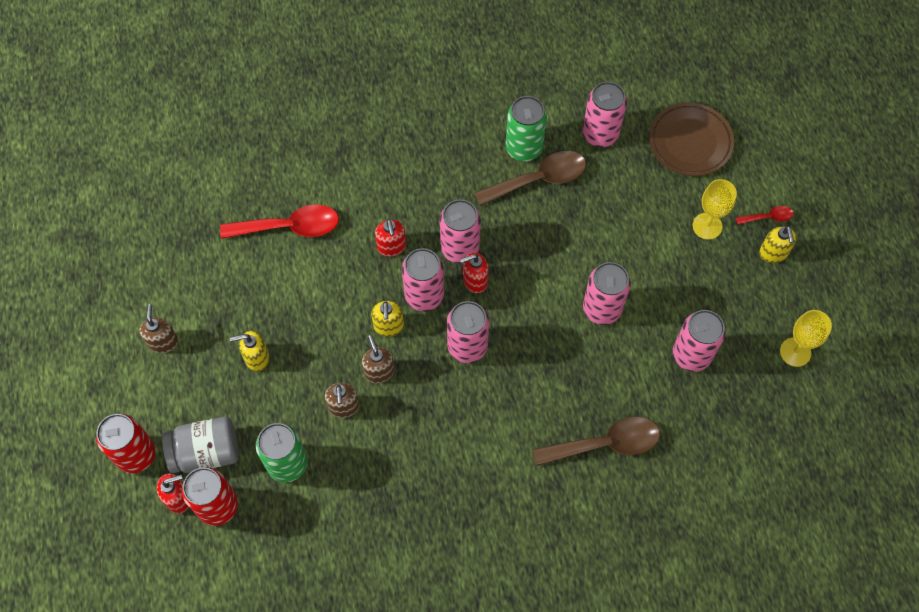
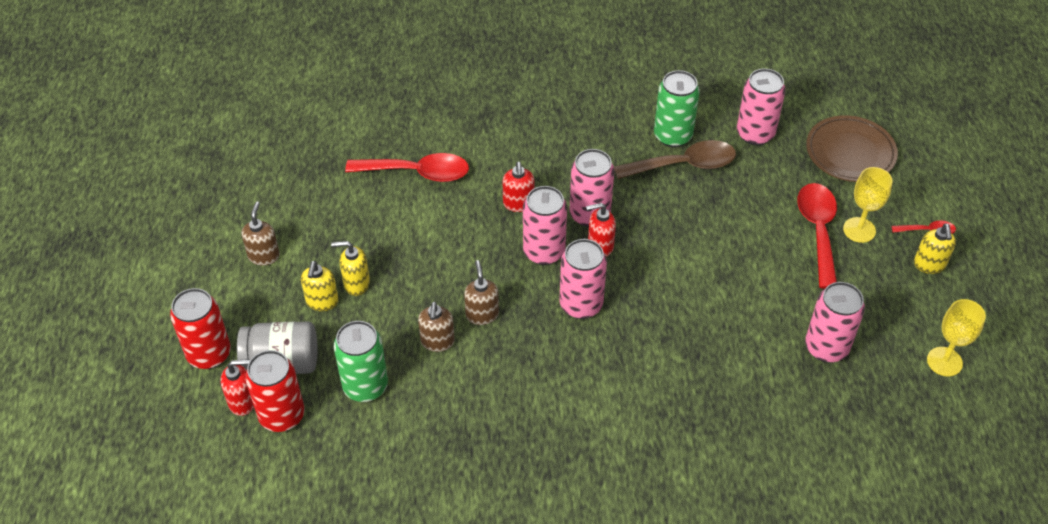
camera: 10 degrees right, 15 degrees down
(388, 326) = (500, 274): yellow soap dispenser -> yellow soap dispenser (322, 302)
(602, 309) = (733, 290): pink can -> none
(605, 444) = (717, 420): brown spoon -> none
(670, 233) = (818, 231): none -> red spoon

